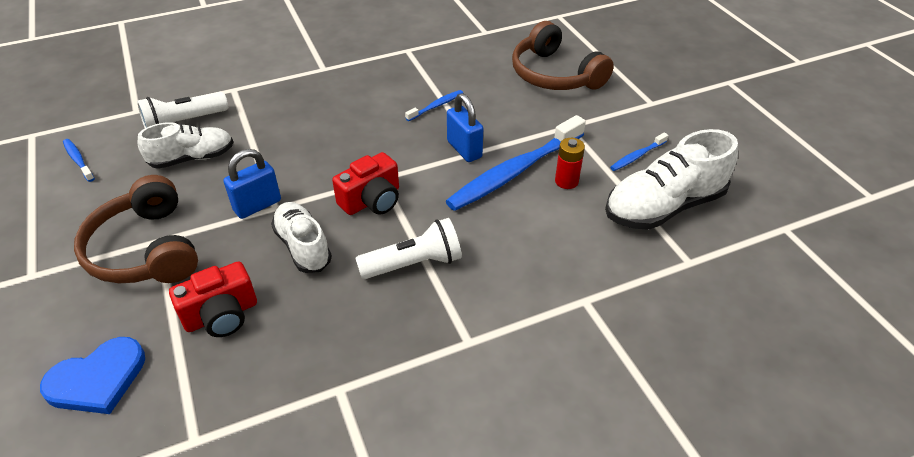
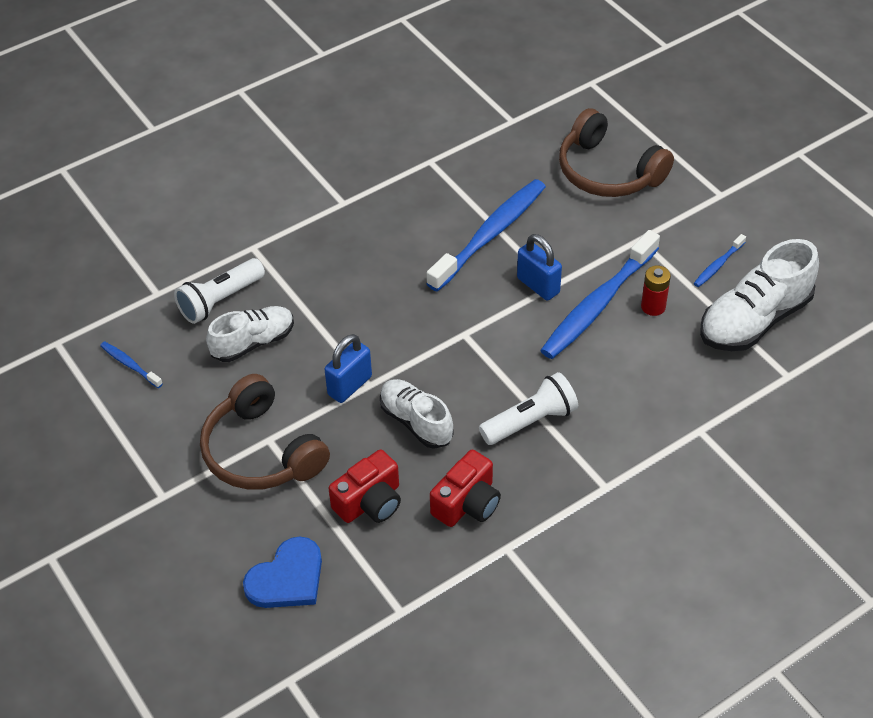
camera: 10 degrees left, 5 degrees up
(372, 200) = (464, 360): red camera -> red camera (467, 503)
(436, 106) = (490, 235): blue toothbrush -> blue toothbrush, size x2.26

